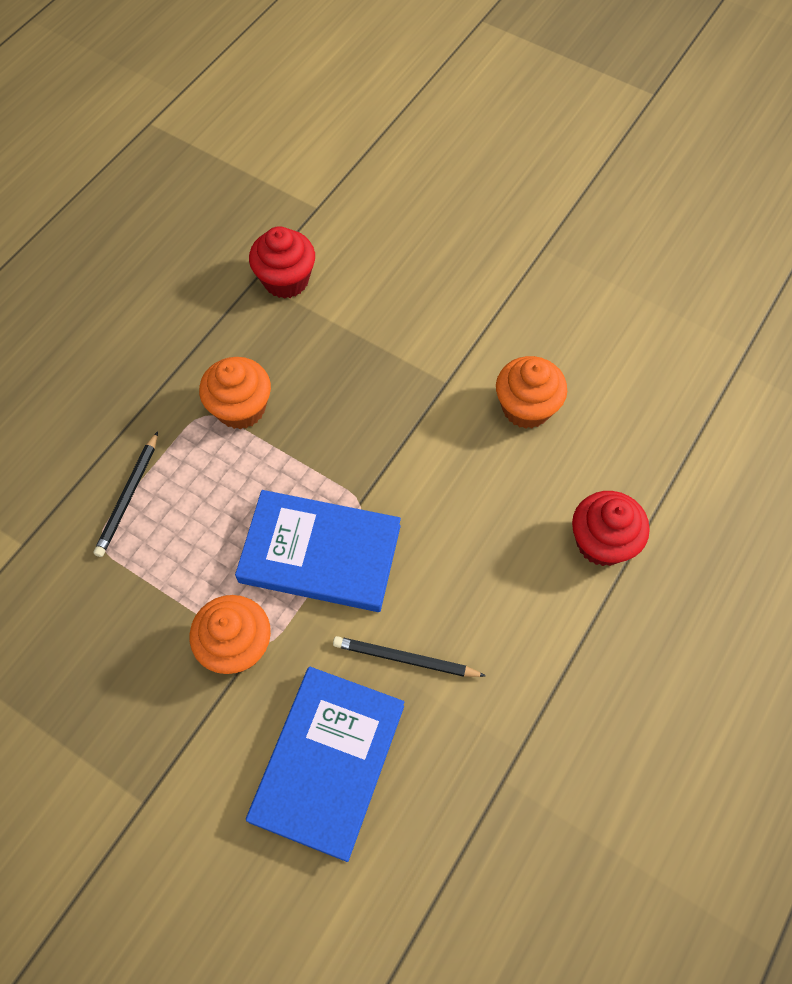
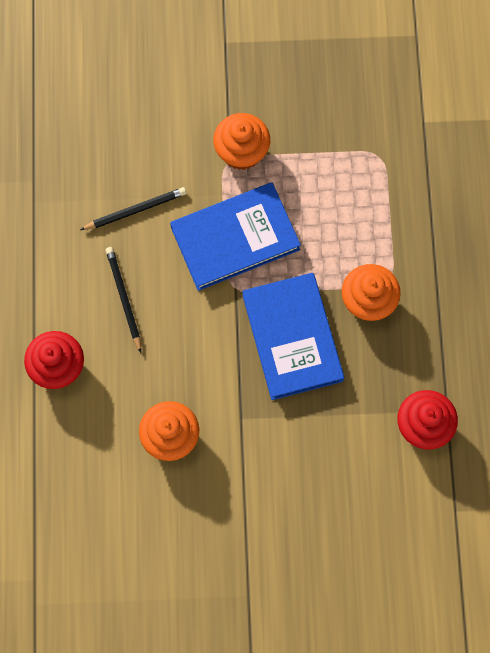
camera: 145 degrees right, 10 degrees up
(128, 496) = (387, 193): black pencil -> black pencil (124, 298)
(328, 762) = (139, 126): blue book -> blue book (292, 338)

